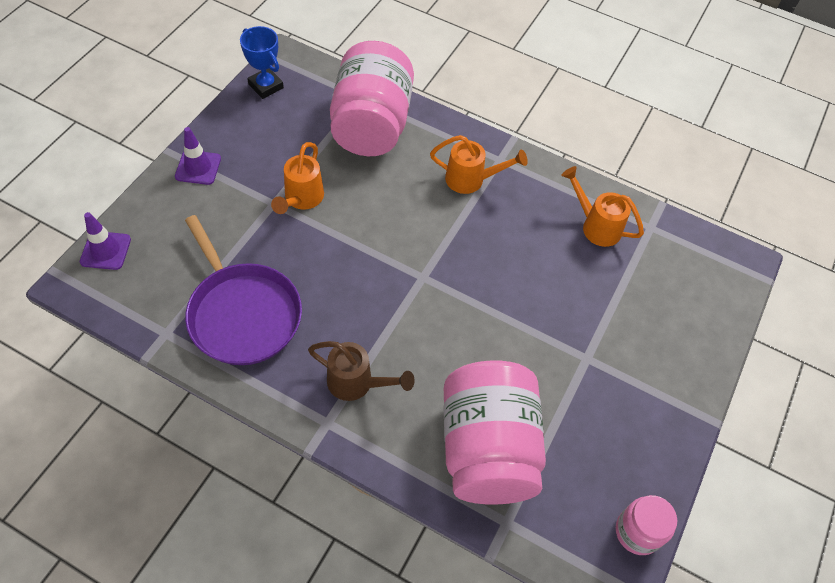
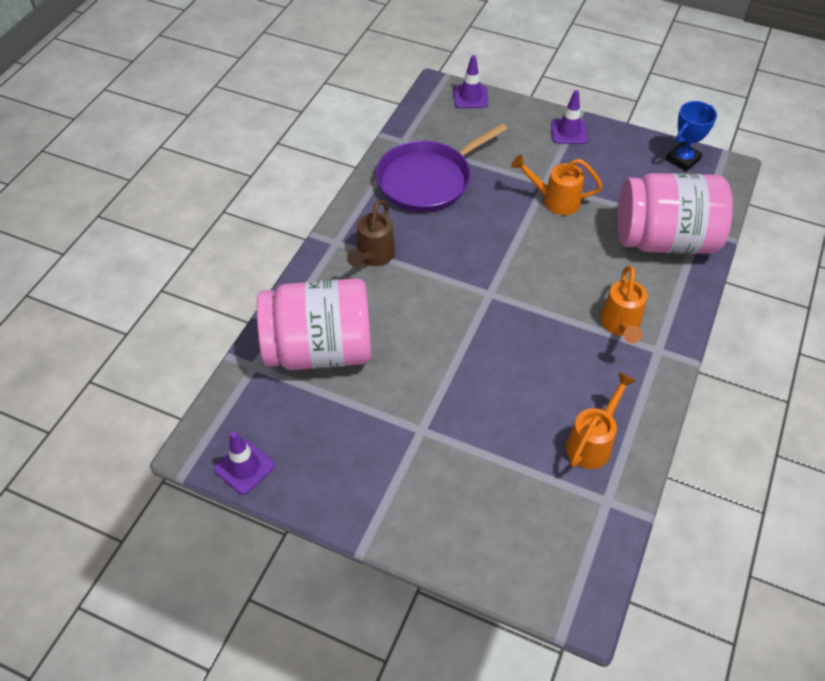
camera: 90 degrees right, 5 degrees down
(637, 532) = (244, 467): pink jar -> purple traffic cone

